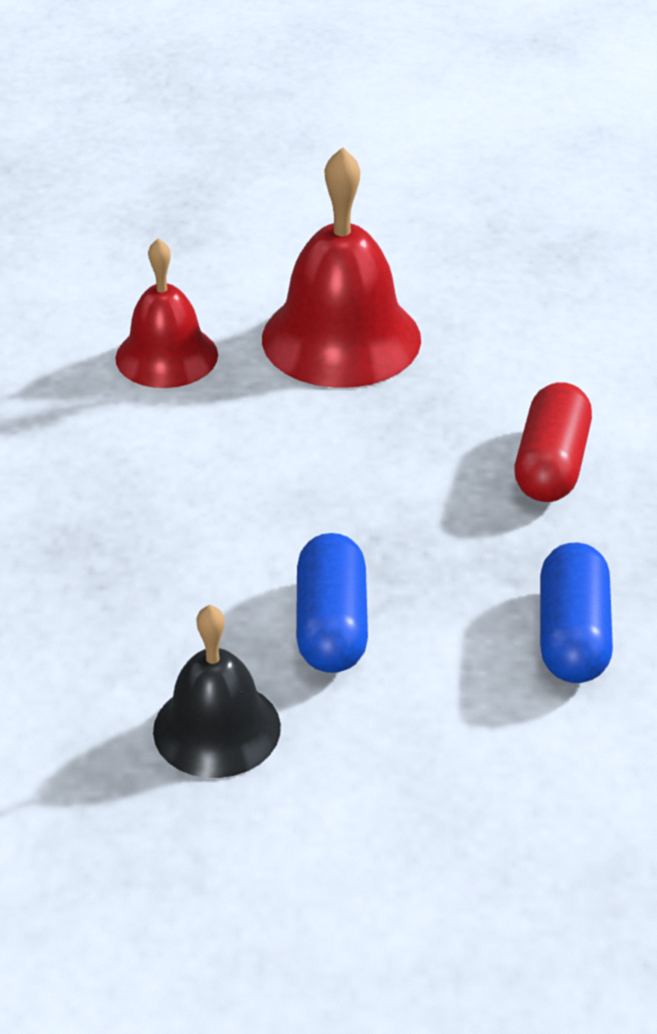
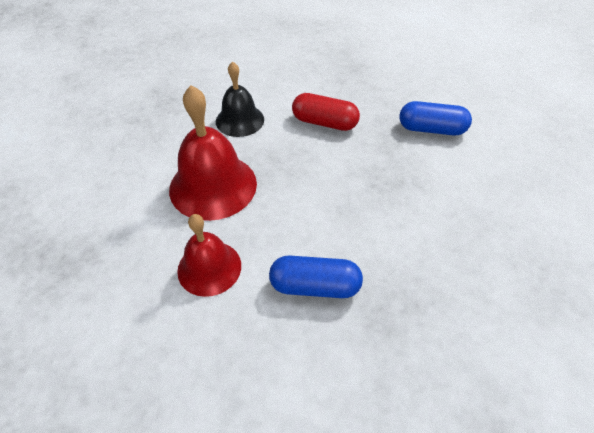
camera: 85 degrees left, 10 degrees up
(217, 728) = (512, 253): black bell -> black bell (240, 120)
(331, 626) = (436, 205): blue capsule -> blue capsule (315, 286)

